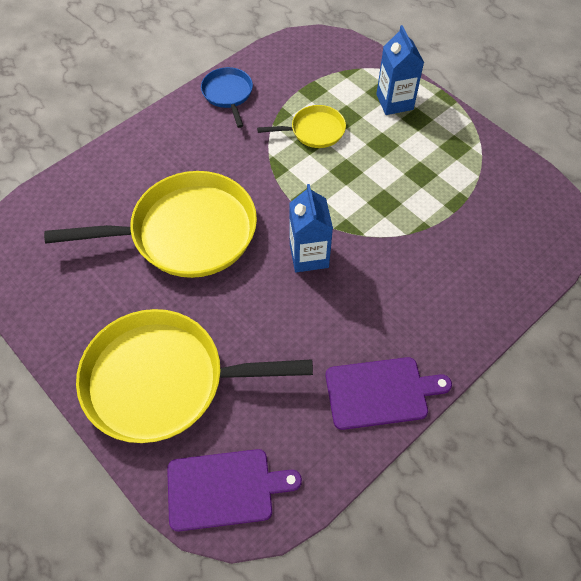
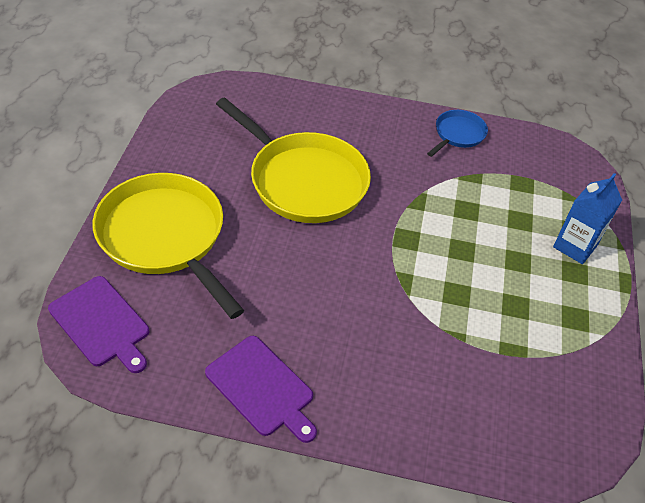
camera: 50 degrees right, 10 degrees down
(309, 256) = (352, 268): blue carton -> none
(314, 131) = (481, 207): yellow pan -> none

